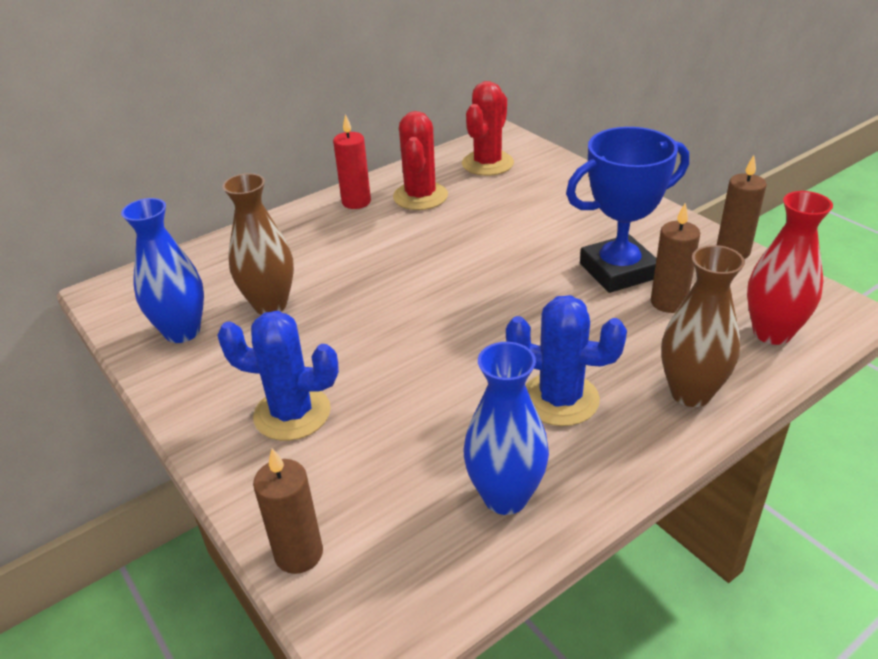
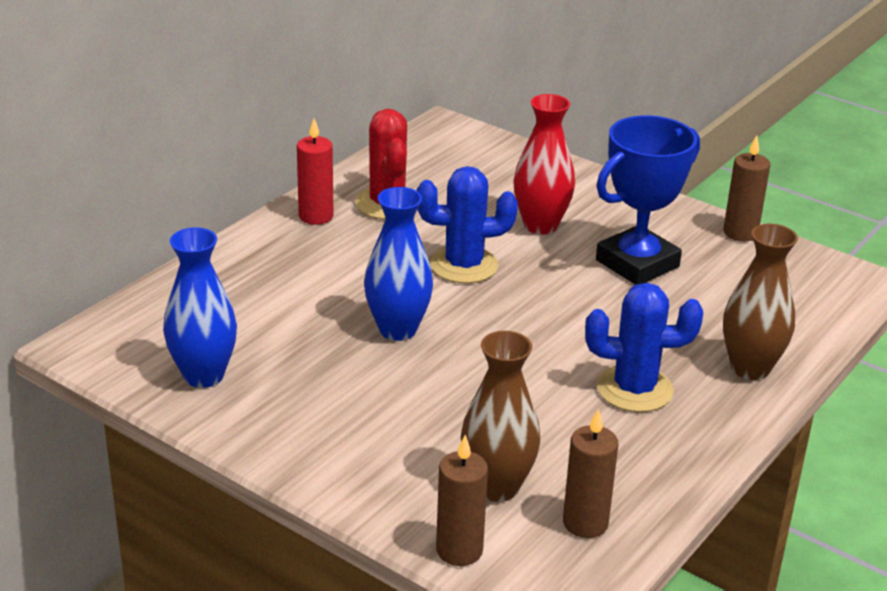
camera: 20 degrees left, 5 degrees down
(270, 304) = (286, 337): brown vase -> brown vase (497, 487)
(292, 413) = (378, 437): blue cactus -> blue cactus (464, 265)
(487, 163) = (444, 160): red cactus -> none
(505, 496) = (623, 476): blue vase -> blue vase (397, 329)
(668, 302) = (698, 289): brown candle -> brown candle (585, 523)
(772, 333) = (803, 306): red vase -> red vase (540, 225)

